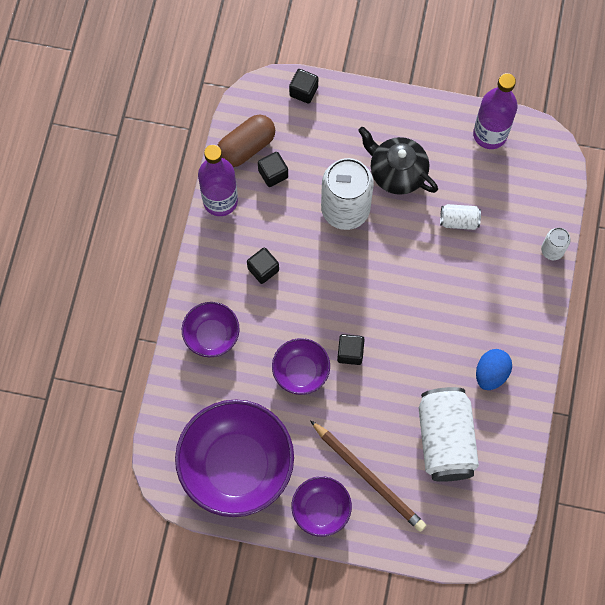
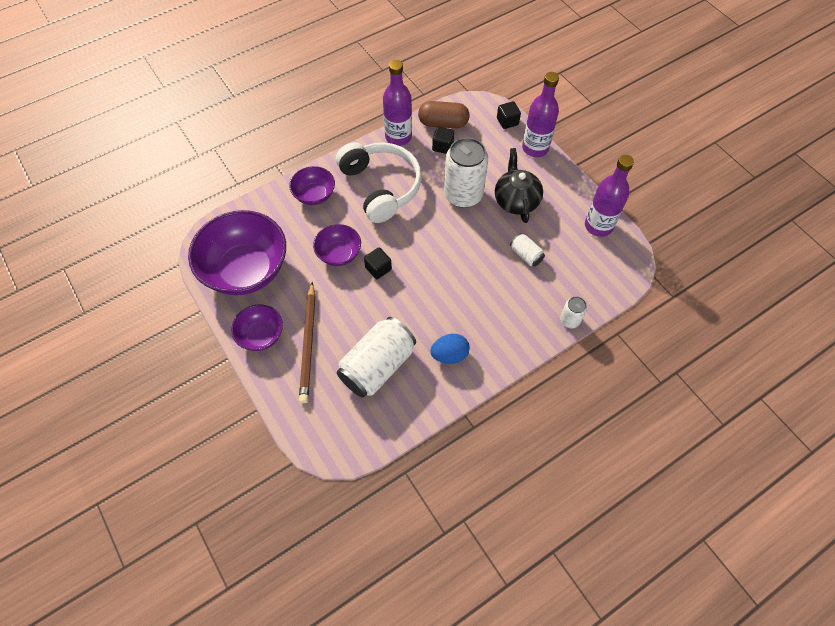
camera: 45 degrees right, 10 degrees down
(263, 269) = (381, 187): black cube -> white headphones
(358, 99) = (535, 148): none -> purple bottle

